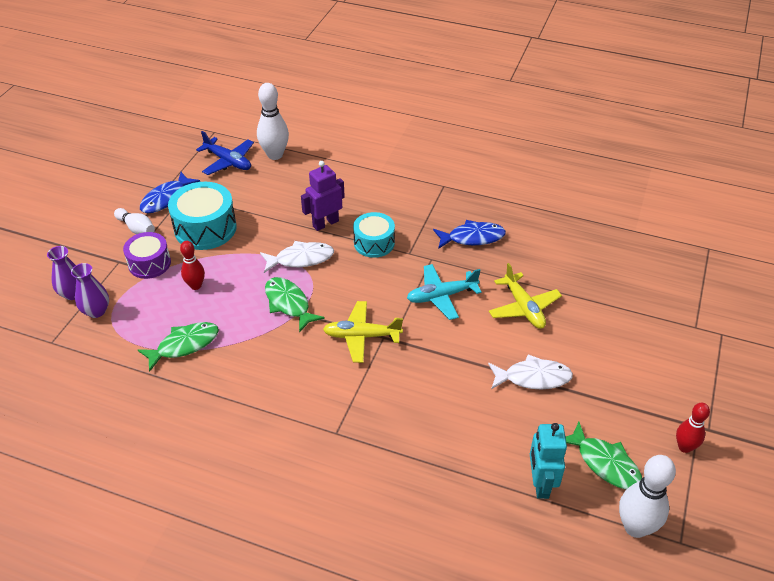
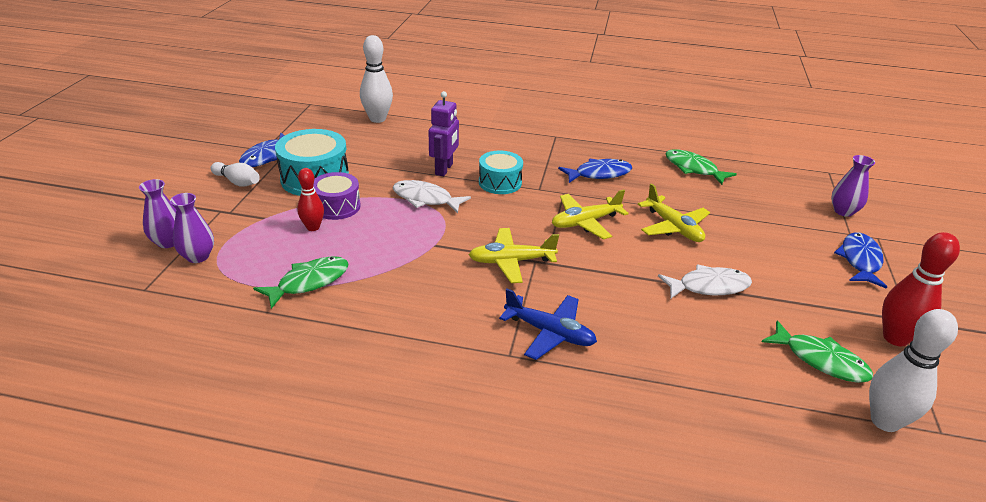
camera: 10 degrees left, 10 degrees down
(149, 263) = (256, 211): purple drum -> purple drum (337, 206)
(228, 161) = (329, 125): blue plane -> blue plane (549, 333)
(289, 304) = (422, 237): green fish -> green fish (693, 169)
(301, 259) = (425, 199): white fish -> white fish turned 135 degrees counterclockwise
(325, 223) = (444, 169): purple robot -> purple robot turned 150 degrees clockwise
(441, 296) = (585, 222): turquoise plane -> yellow plane
(540, 483) = (760, 386): turquoise robot -> none
(684, 447) = (895, 338): red bowling pin -> red bowling pin, size x1.61
(691, 359) = (860, 260): none -> blue fish
(701, 299) = (843, 211): none -> purple vase

